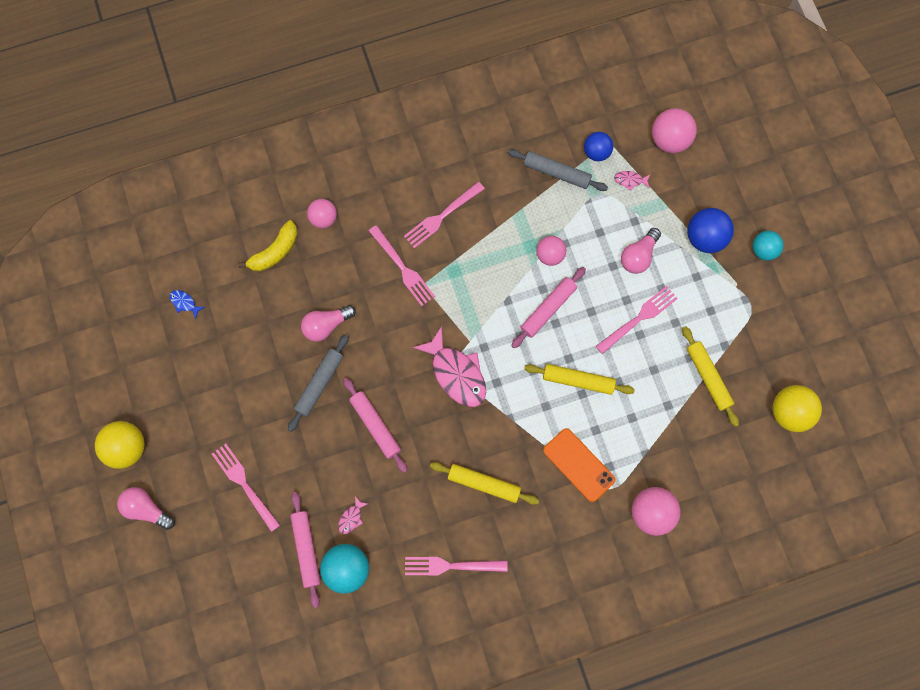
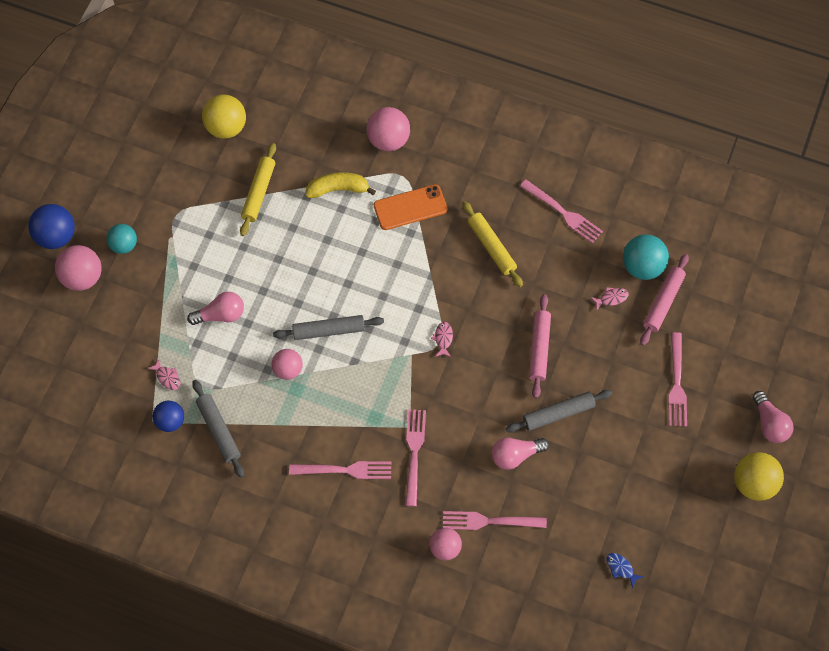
camera: 140 degrees left, 10 degrees down
(184, 303) = (621, 568): blue fish -> blue fish turned 150 degrees clockwise
(275, 252) = (509, 552): yellow banana -> yellow banana (338, 189)
(326, 325) = (515, 455): pink light bulb -> pink light bulb turned 150 degrees clockwise
(456, 373) = (443, 338): pink fish -> pink fish, size x0.43
(548, 309) = (328, 330): pink rolling pin -> grey rolling pin
(578, 380) = (356, 263): yellow rolling pin -> none
(578, 465) = (410, 207): orange phone -> orange phone turned 75 degrees clockwise
(638, 318) = (267, 270): pink fork -> pink fork (489, 521)
(669, 140) = (103, 384): pink ball -> pink ball (82, 277)
(705, 238) = (157, 288): blue ball -> blue ball (56, 236)

